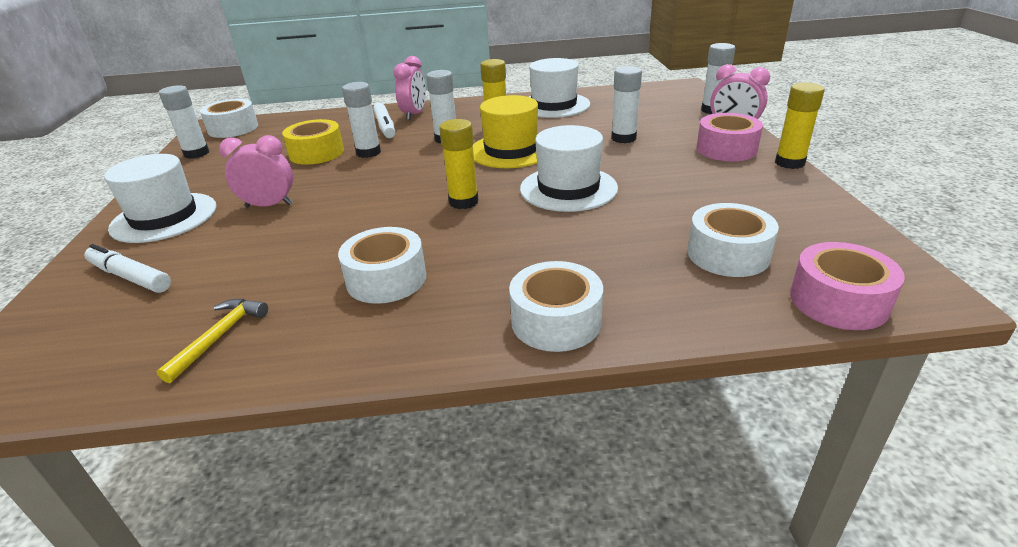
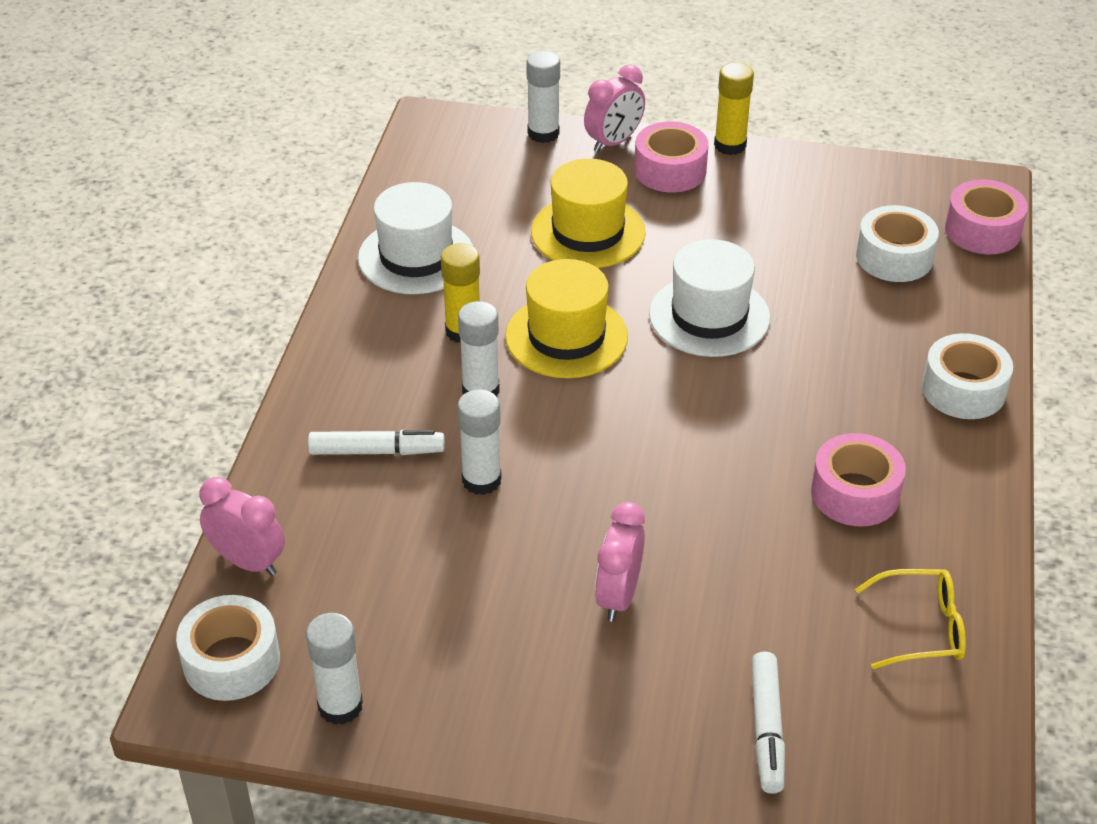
camera: 75 degrees left, 10 degrees up
(130, 277) = (766, 729): white marker -> white marker turned 45 degrees counterclockwise
(164, 217) = (600, 717): white hat -> none
(219, 337) = (921, 628): yellow hammer -> yellow glasses
(316, 153) = (444, 541): yellow tape -> none
(386, 279) = (855, 493): white tape -> pink tape
(414, 114) = (342, 410): pink clock -> pink clock (248, 562)
(463, 202) = (701, 407): yellow glue stick -> none
(623, 138) = (588, 232): white glue stick -> yellow hat

